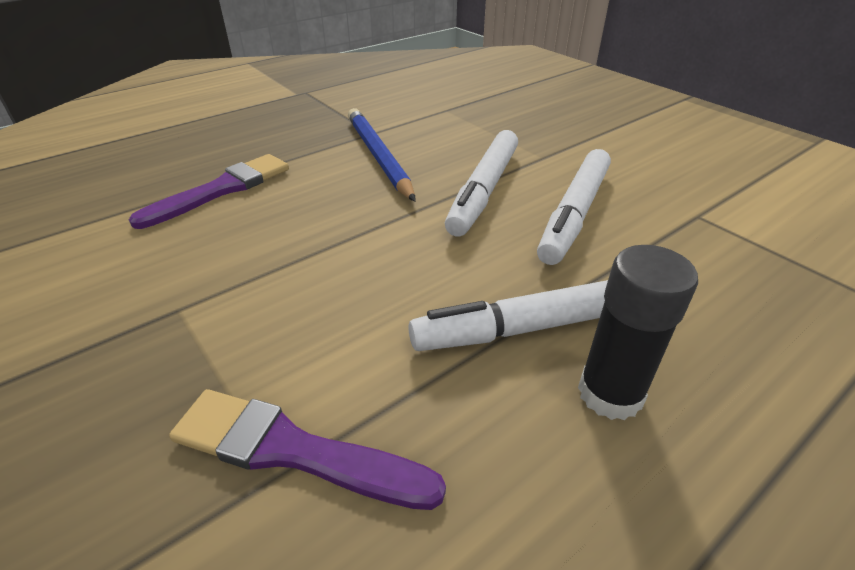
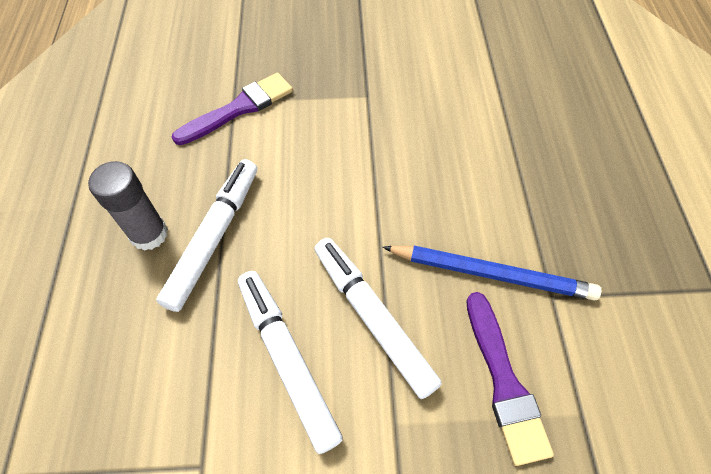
camera: 125 degrees right, 20 degrees up
(222, 189) = (497, 148): purple brush -> purple brush (504, 382)
(610, 393) = (149, 234): black glue stick -> grey glue stick

